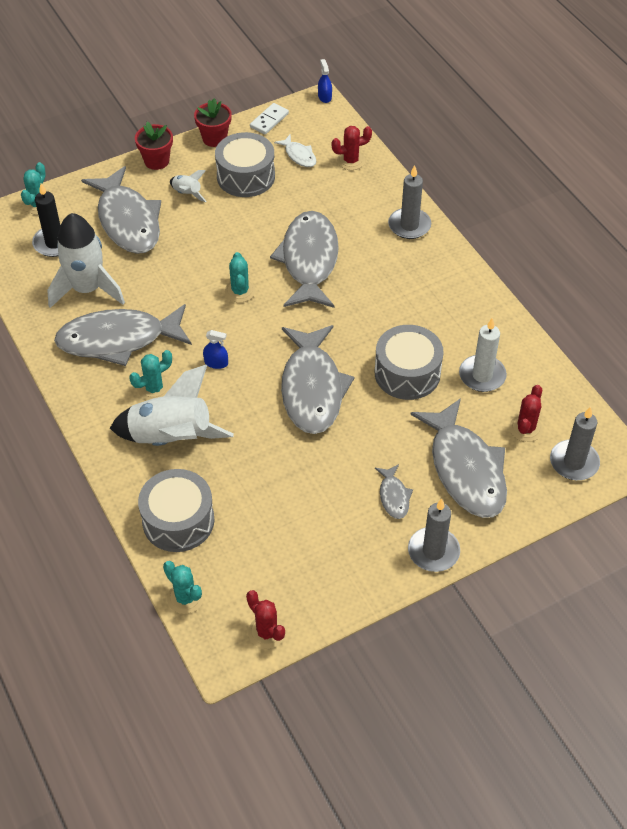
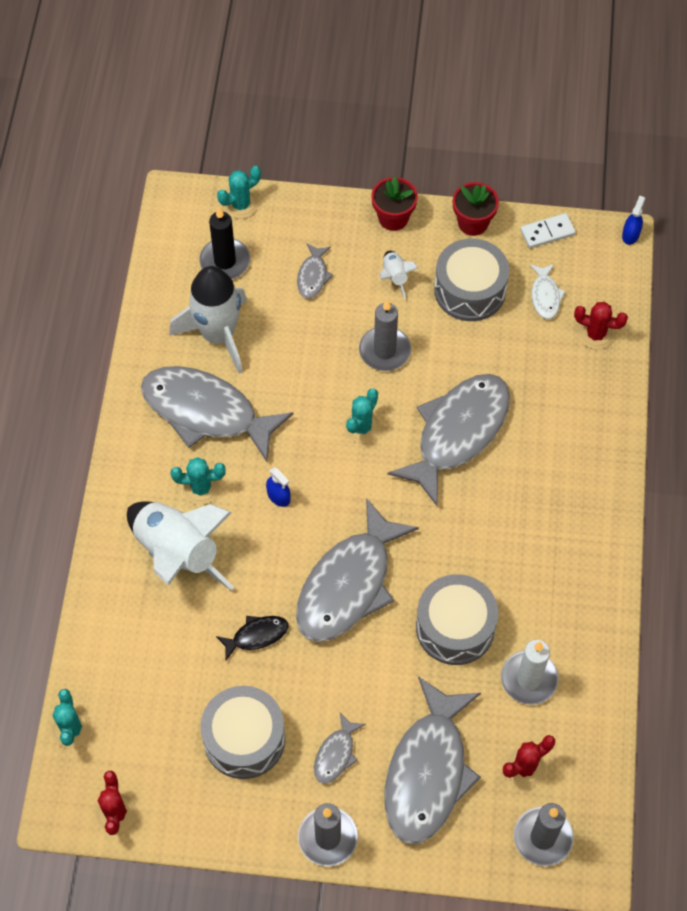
camera: 35 degrees right, 10 degrees up
(128, 221) = (313, 276): grey fish -> grey fish, size x0.44
(178, 520) = (121, 646): grey drum -> grey drum (244, 739)
(274, 456) = (256, 635): none -> black fish
(409, 225) = (595, 453): grey candle -> grey candle (384, 351)

